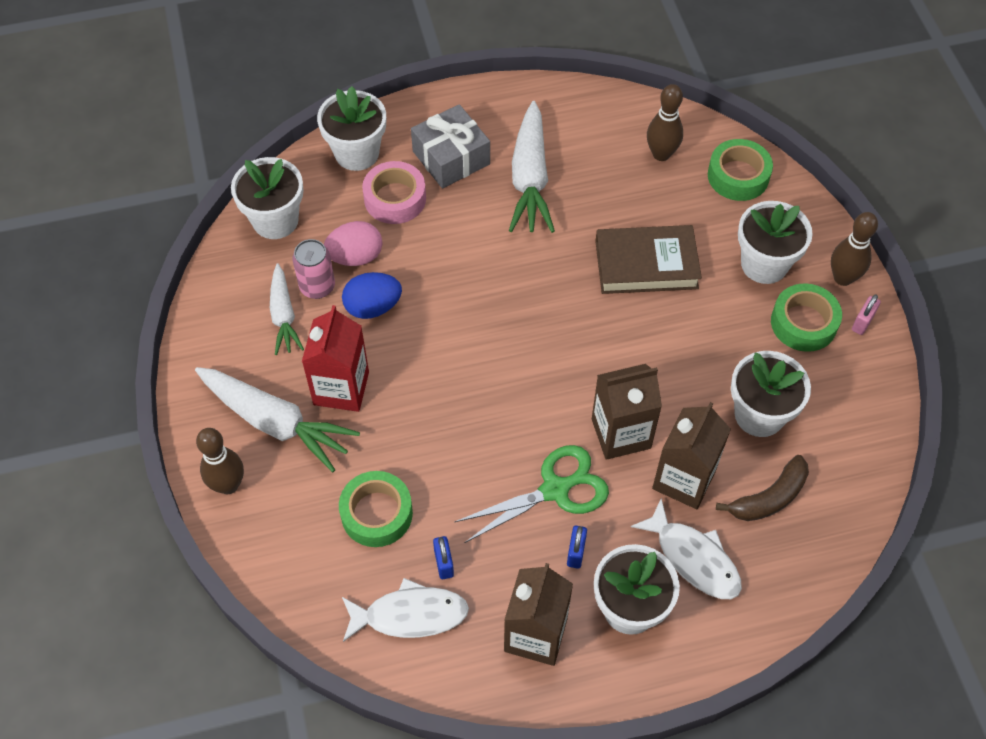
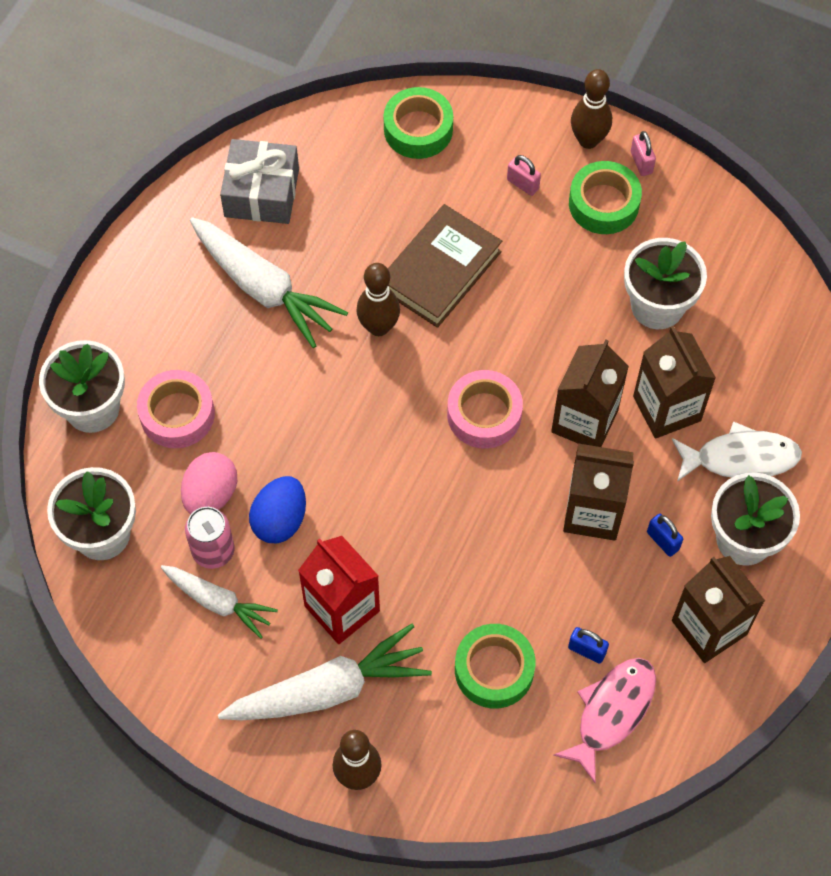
camera: 50 degrees left, 5 degrees up
(410, 615) = (611, 712): white fish -> pink fish
(451, 158) = (177, 333): grey gift -> grey gift (261, 193)
(555, 490) = (593, 512): green scissors -> brown carton
(564, 368) = (484, 414): none -> pink tape
(661, 154) = (339, 167): brown bowling pin -> brown bowling pin (378, 327)
(764, 264) = (522, 184): white flower pot -> pink padlock
(769, 498) = (735, 361): brown banana -> none

